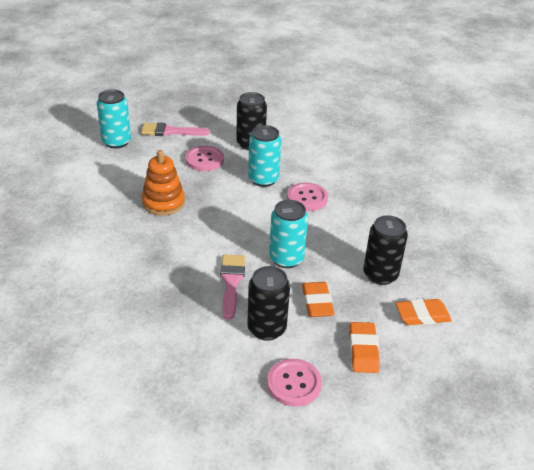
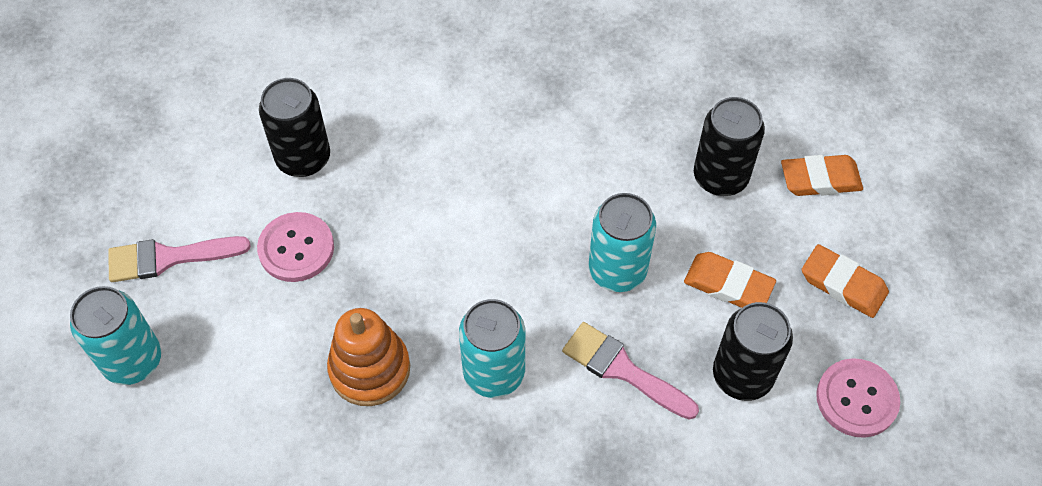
camera: 55 degrees left, 20 degrees up
(170, 131) = (169, 258): pink brush -> pink brush turned 45 degrees clockwise
(263, 179) = (412, 194): turquoise can -> turquoise can (494, 373)
(307, 198) = (500, 163): pink button -> none
(422, 315) = (820, 179): orange eraser -> orange eraser turned 60 degrees clockwise

